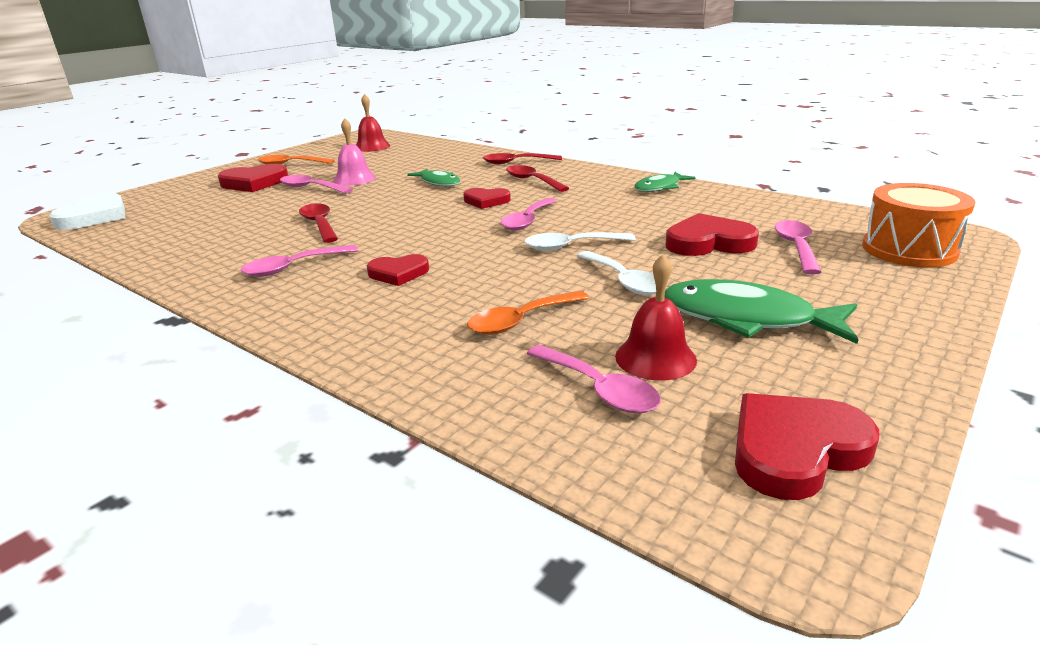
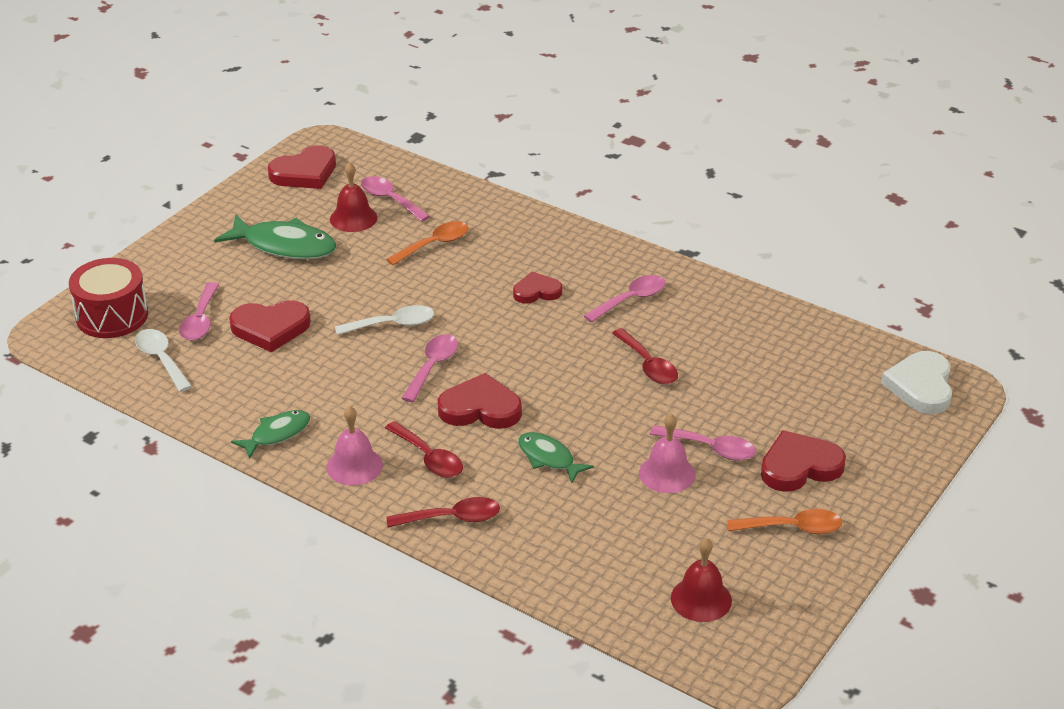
camera: 175 degrees right, 10 degrees up
(486, 201) = (480, 408): red heart -> red heart, size x1.56
(590, 177) = (354, 466): none -> pink bell
(623, 281) = (357, 281): white spoon -> white spoon (161, 359)
(909, 249) = (112, 316): orange drum -> red drum

